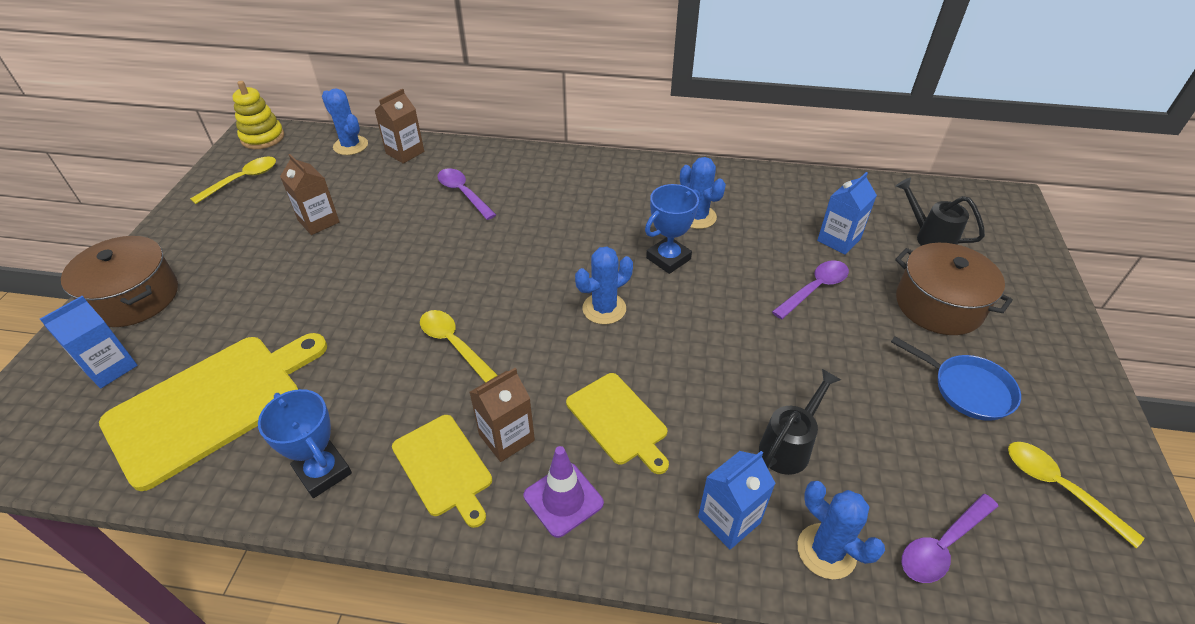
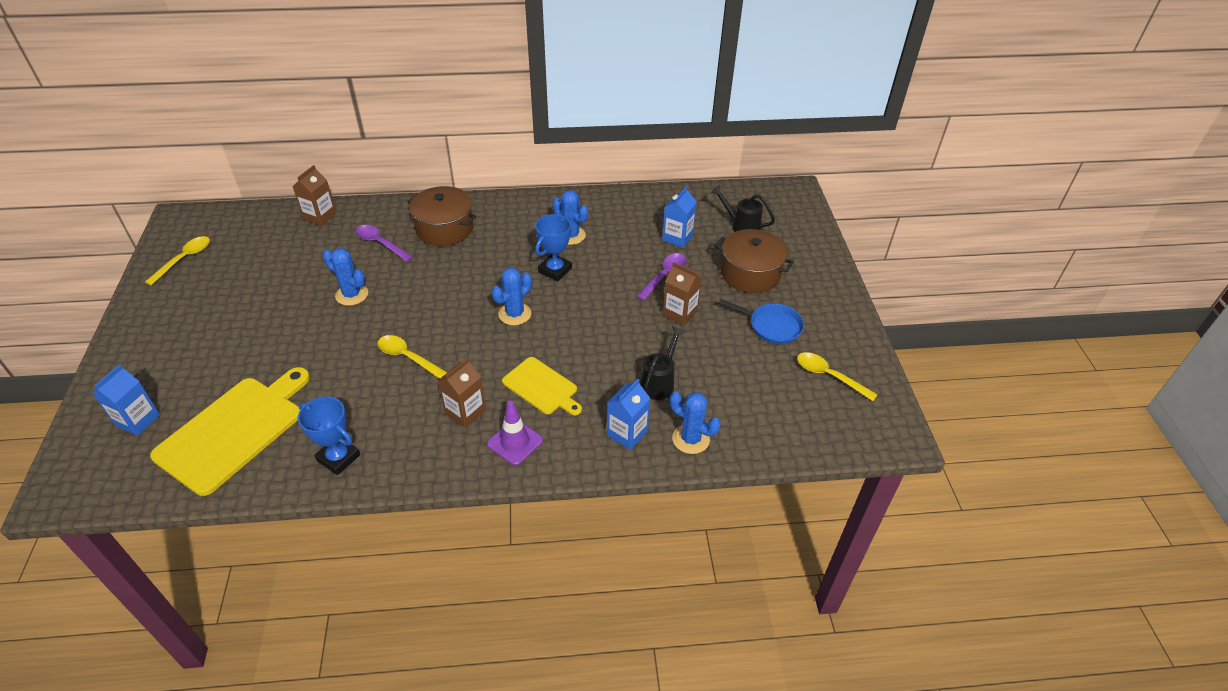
camera: 15 degrees left, 0 degrees up
(134, 297) = (132, 367): brown pot -> brown pot (444, 228)
(262, 138) = (187, 221): yellow stacking toy -> none
(318, 221) = (266, 283): brown carton -> brown carton (680, 313)
(350, 146) = (270, 217): blue cactus -> blue cactus (352, 295)
(444, 467) = (426, 439): yellow cutting board -> none
(942, 545) = (761, 422): purple spoon -> none

